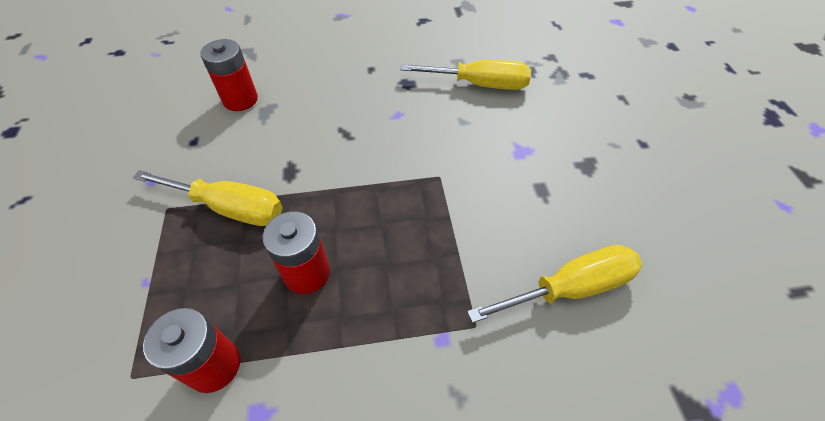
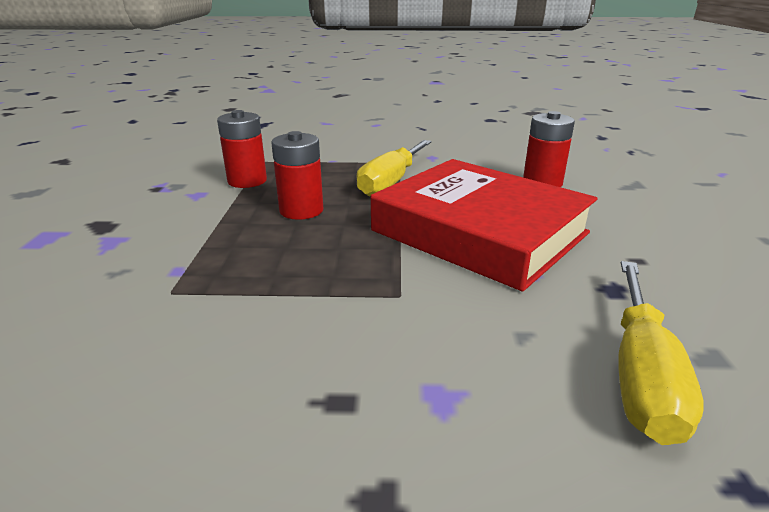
camera: 100 degrees right, 25 degrees down
(342, 139) = (479, 232): none -> red book
(570, 288) = (144, 383): yellow screwdriver -> none

